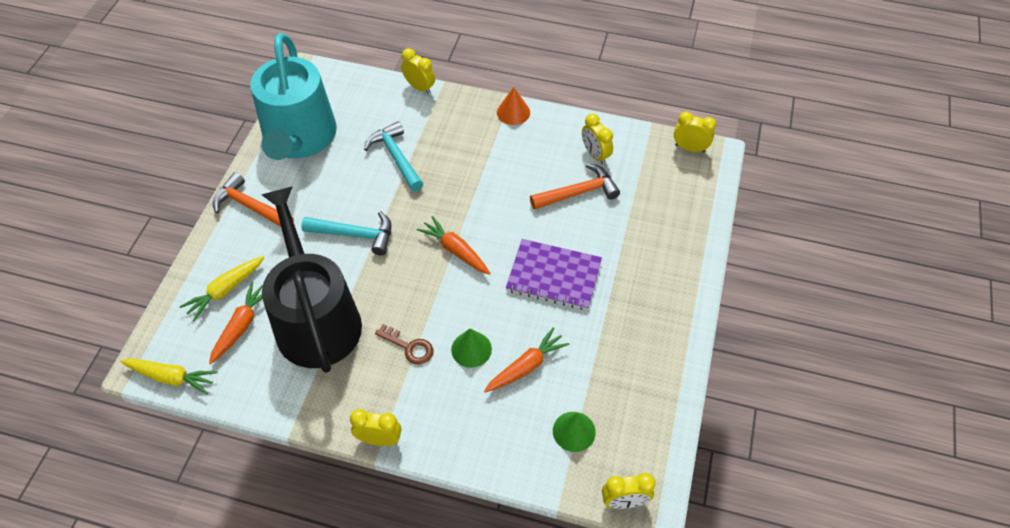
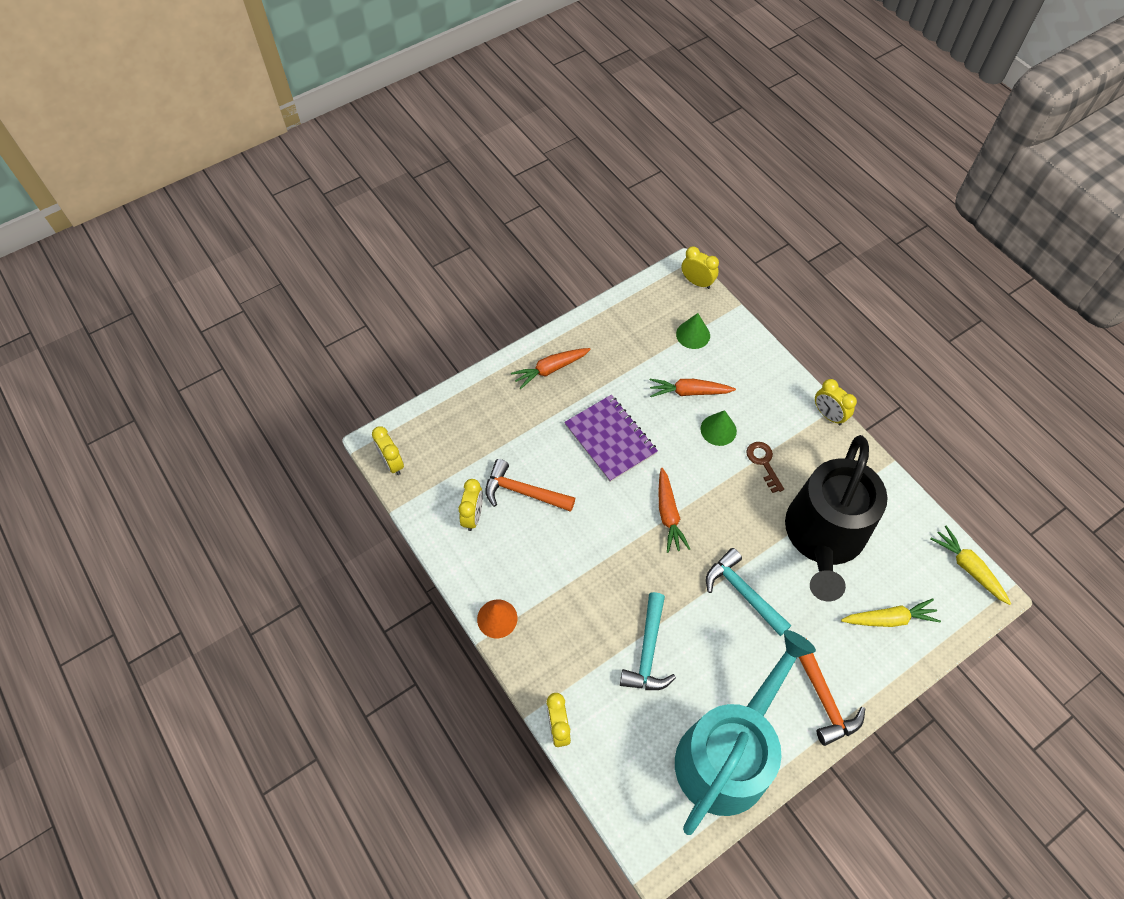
camera: 140 degrees left, 5 degrees up
(241, 326) = (890, 574): orange carrot -> orange carrot (550, 369)

